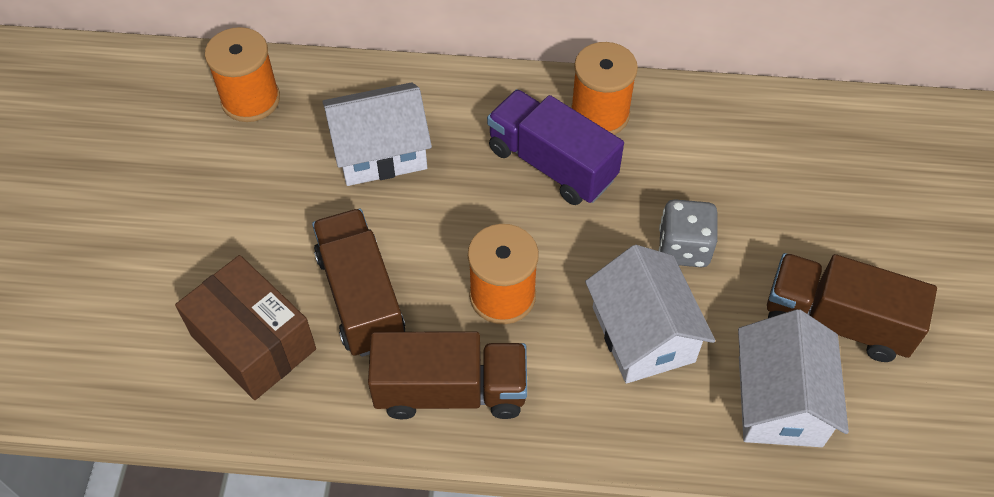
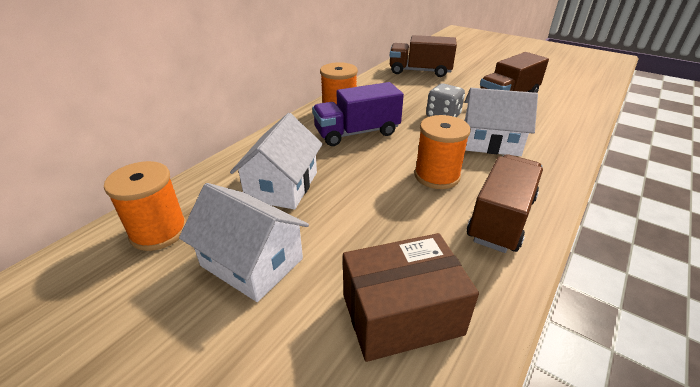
camera: 60 degrees left, 20 degrees down
(361, 297) = (398, 234): brown truck -> brown truck (420, 71)
(779, 401) = (547, 122): white house -> white house (252, 262)

